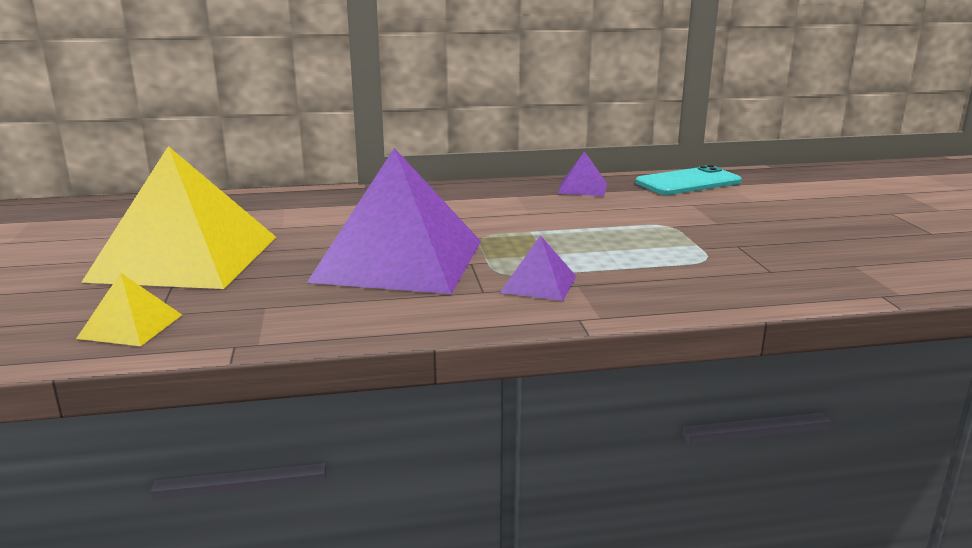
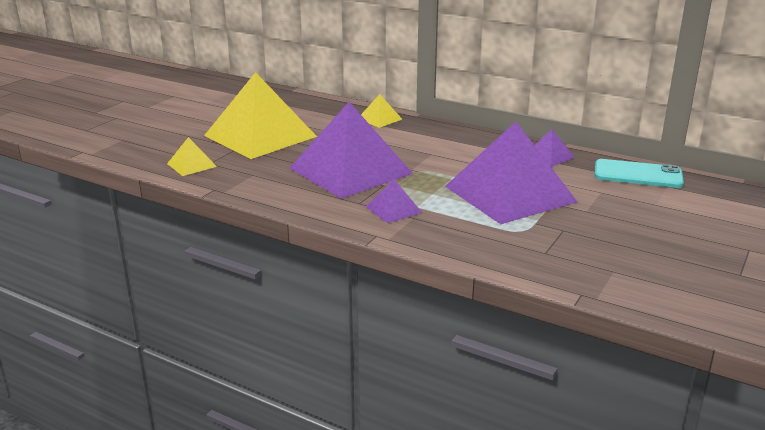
camera: 40 degrees right, 5 degrees up
(326, 199) = (379, 119): none -> yellow pyramid
(621, 229) = (509, 193): none -> purple pyramid

